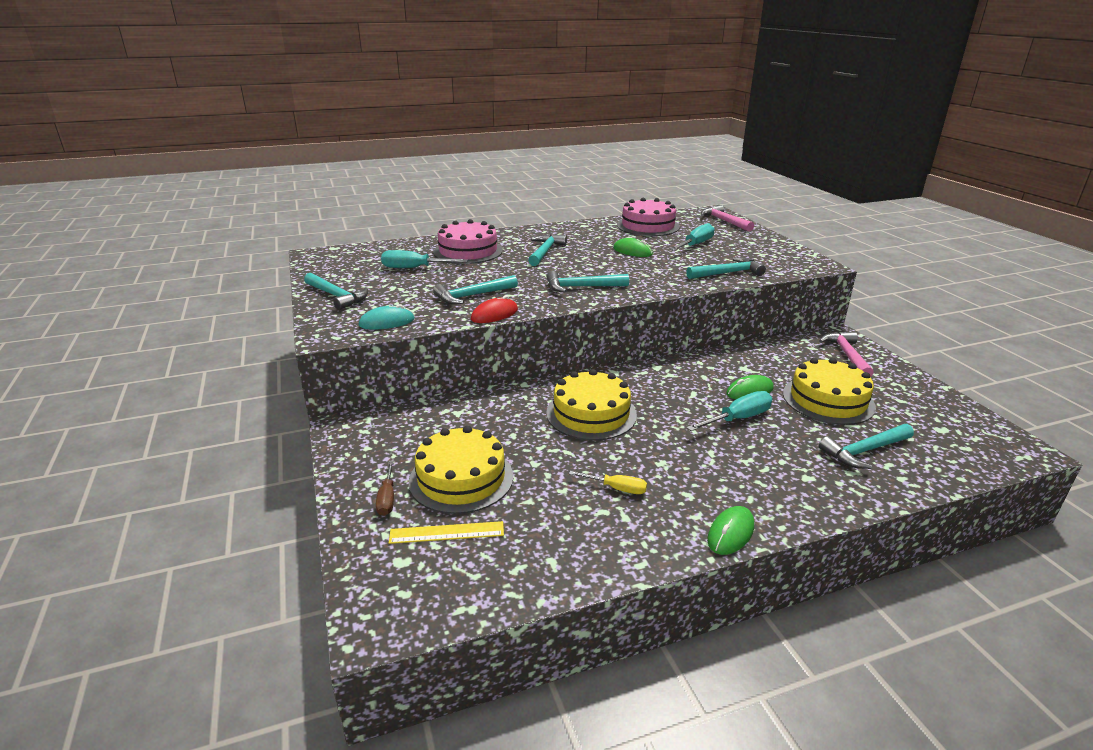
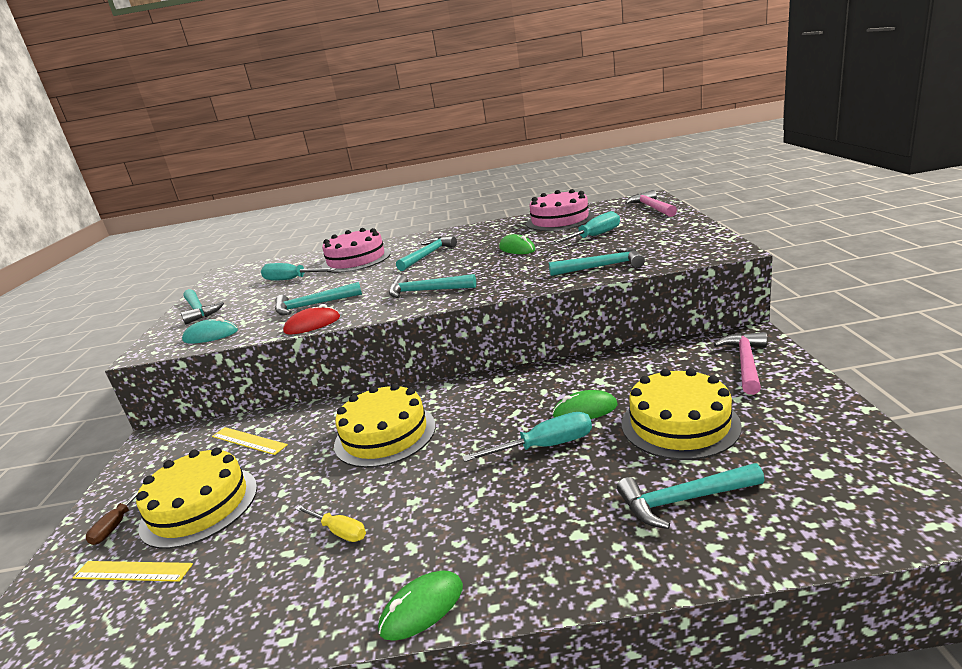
camera: 20 degrees right, 5 degrees down
(456, 422) = (248, 441): none -> yellow ruler

